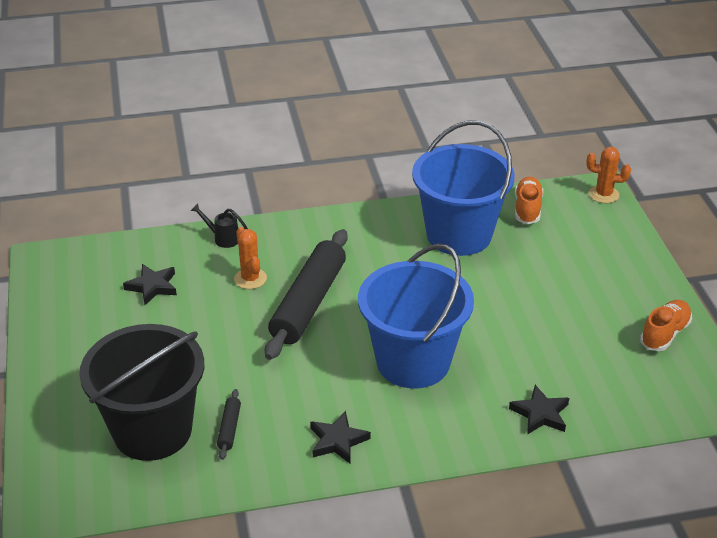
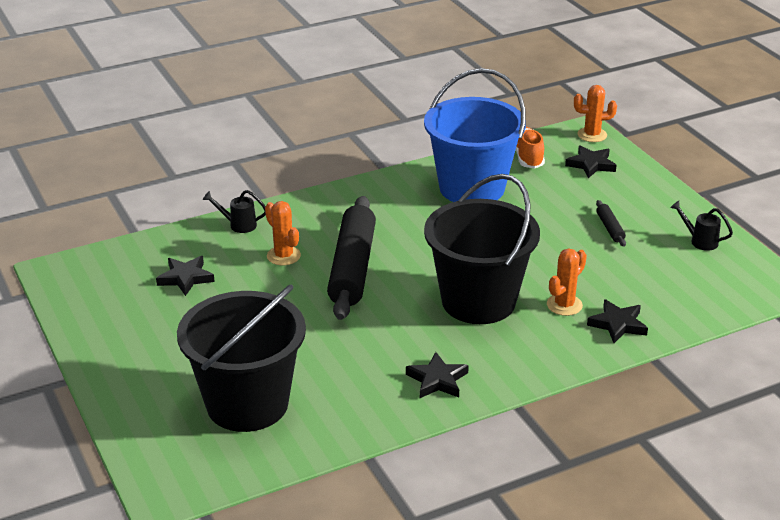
camera: 15 degrees left, 5 degrees down
(229, 428) = (325, 388): black rolling pin -> black rolling pin (610, 228)
(413, 362) = (478, 301): blue bucket -> black bucket
(495, 382) = (564, 305): none -> orange cactus
(588, 228) = (591, 164): none -> black star
(664, 334) = (699, 241): orange shoe -> black watering can

